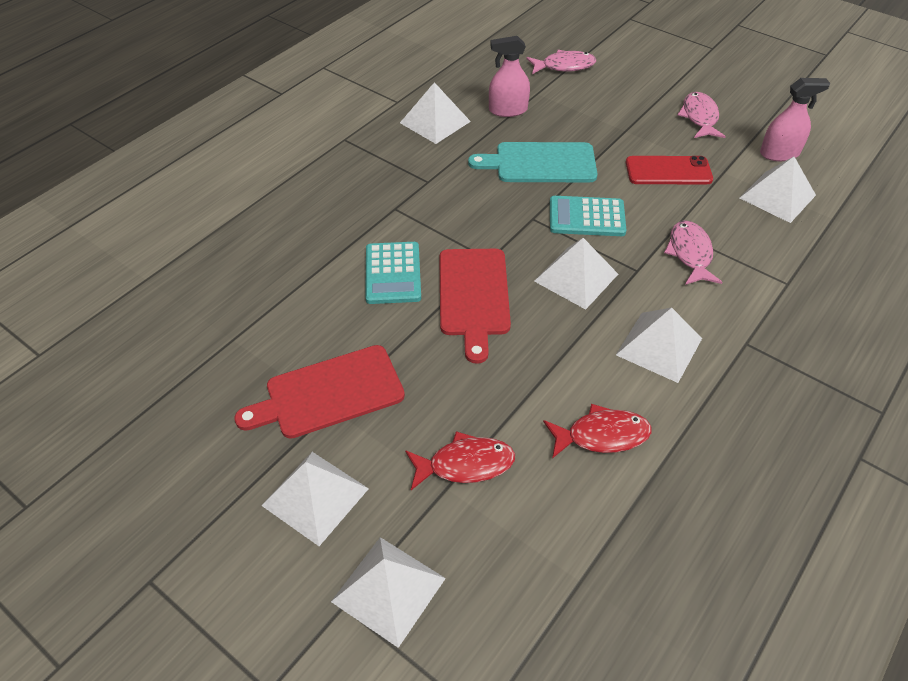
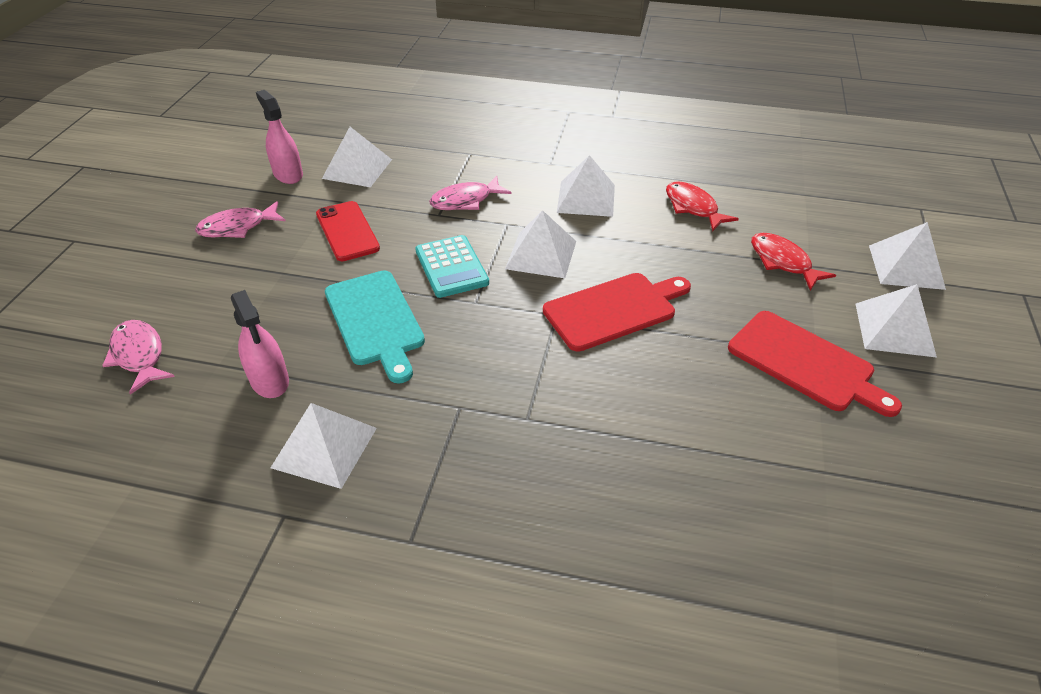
camera: 115 degrees left, 5 degrees down
(393, 273) = (630, 378): turquoise calculator -> none

